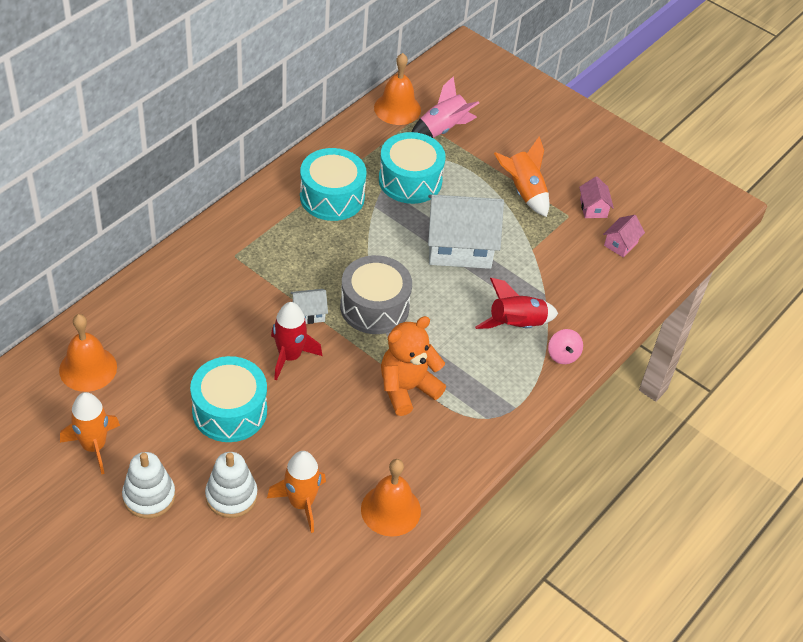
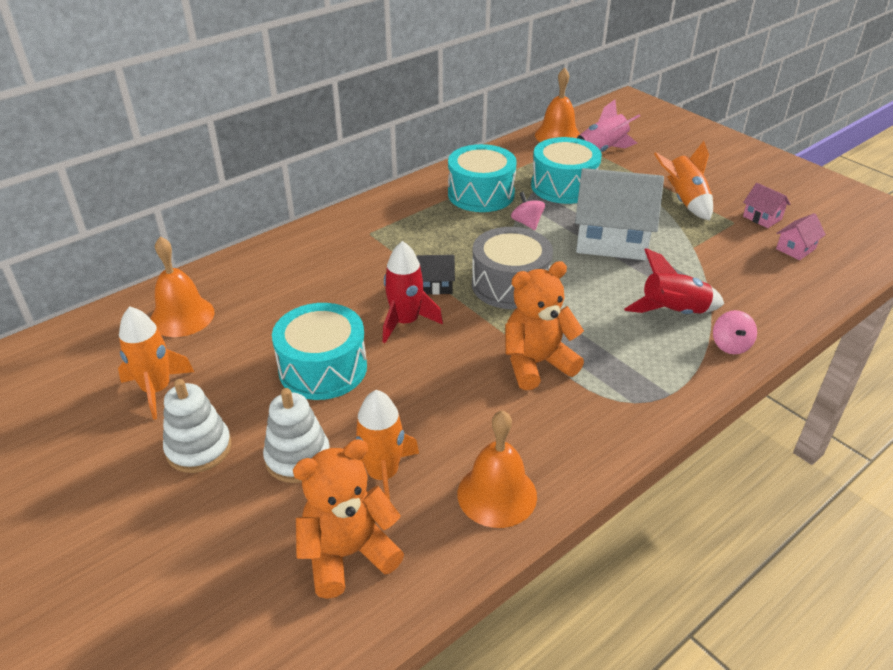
camera: 15 degrees right, 10 degrees down
(289, 569) = (348, 554): none -> orange teddy bear
(308, 313) = (435, 285): white house -> black house
(380, 231) = (527, 223): none -> pink spinning top
(593, 208) = (762, 218): pink house -> pink house turned 45 degrees counterclockwise

